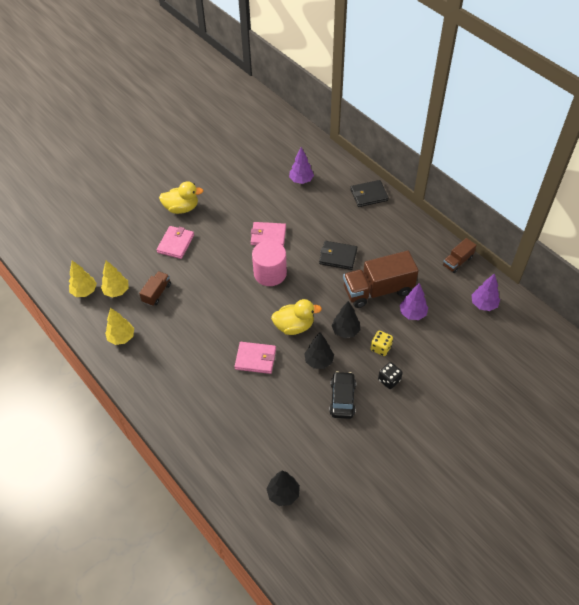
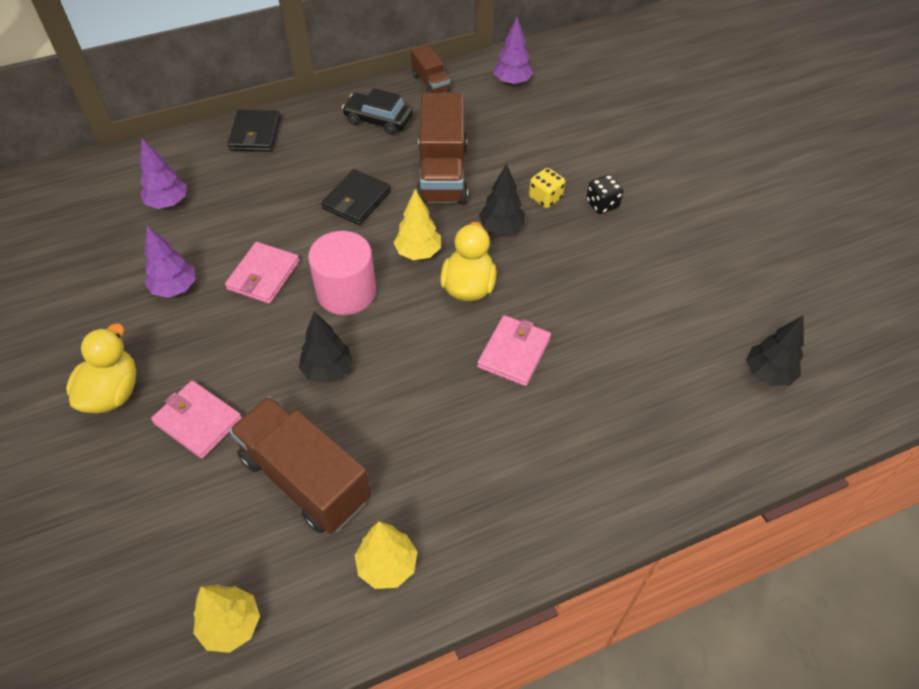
camera: 75 degrees left, 0 degrees up
(116, 291) = (263, 555): yellow tree -> yellow tree (418, 252)
(157, 293) = (305, 479): brown truck -> brown truck, size x1.94
(319, 361) = (545, 273): black tree -> black tree (328, 370)
(342, 398) = (619, 262): black car -> black car (378, 120)
(412, 314) = (499, 150): purple tree -> purple tree (175, 288)

